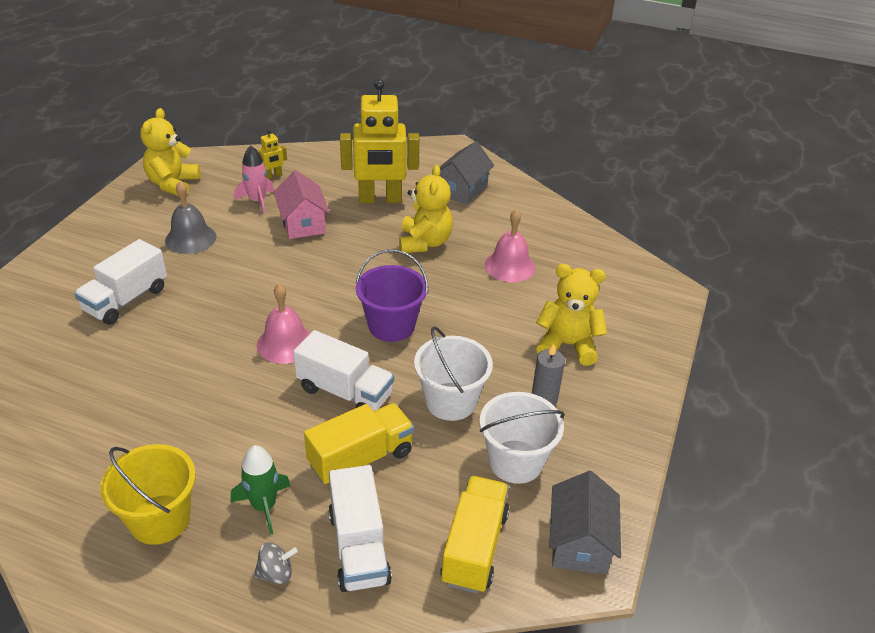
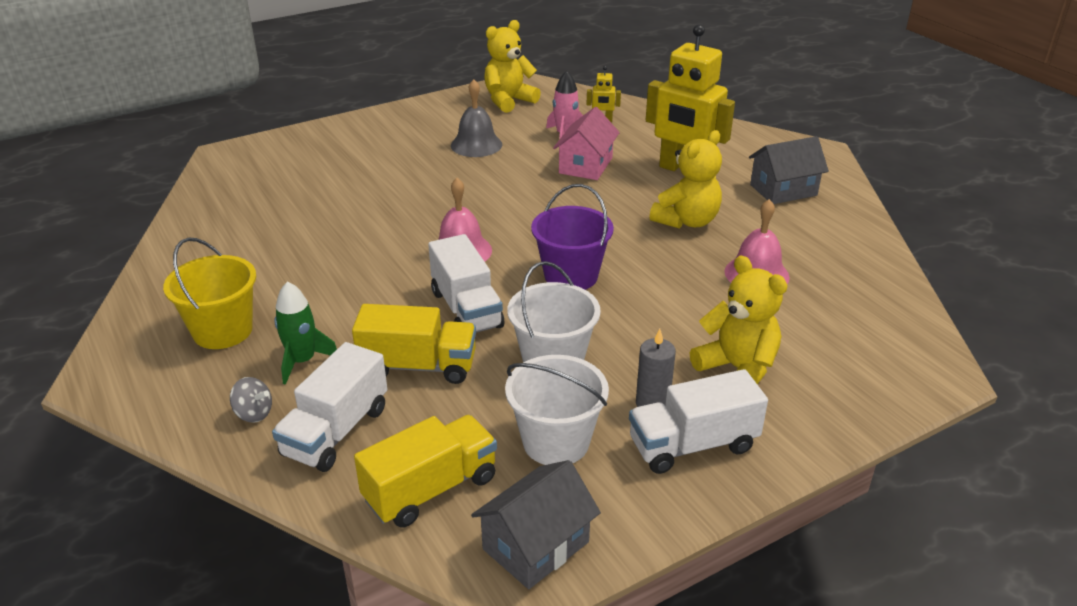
camera: 40 degrees right, 5 degrees down
(126, 300) = (376, 171): white truck -> white truck (692, 445)

